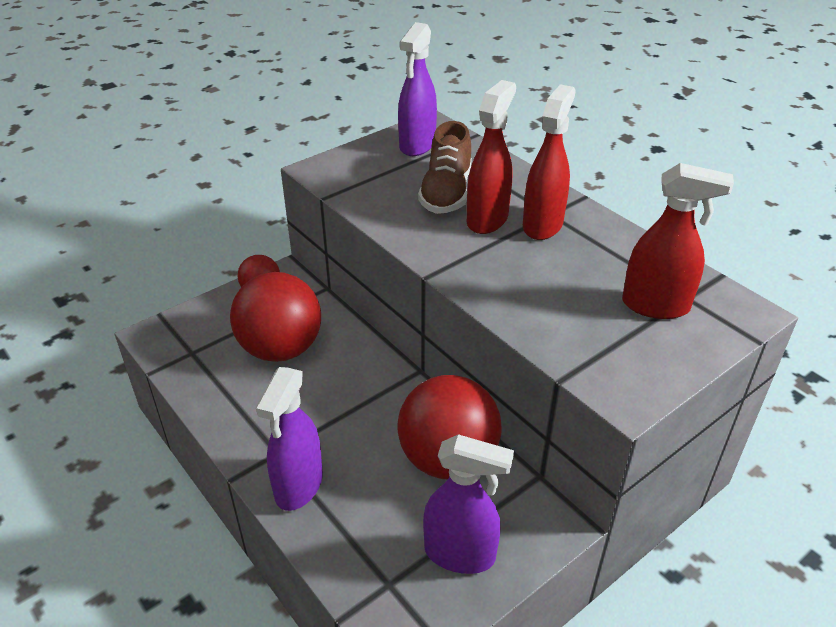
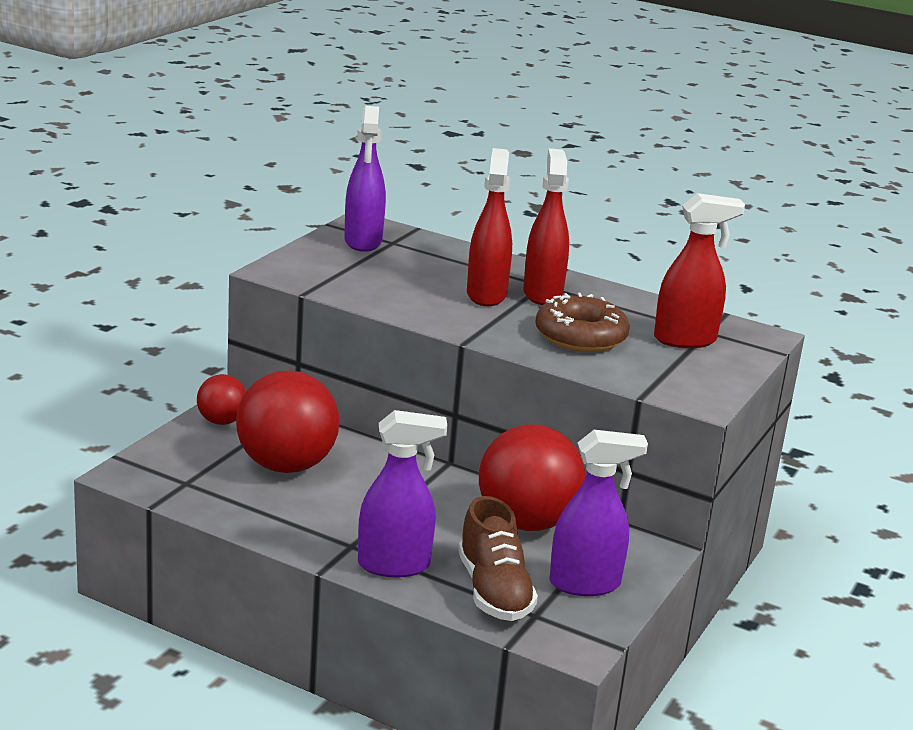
camera: 25 degrees left, 15 degrees down
(298, 486) = (394, 565): purple spray bottle -> purple spray bottle turned 90 degrees counterclockwise
(446, 193) = (428, 278): brown shoe -> brown shoe (493, 591)
(547, 285) = (580, 336): none -> brown donut

